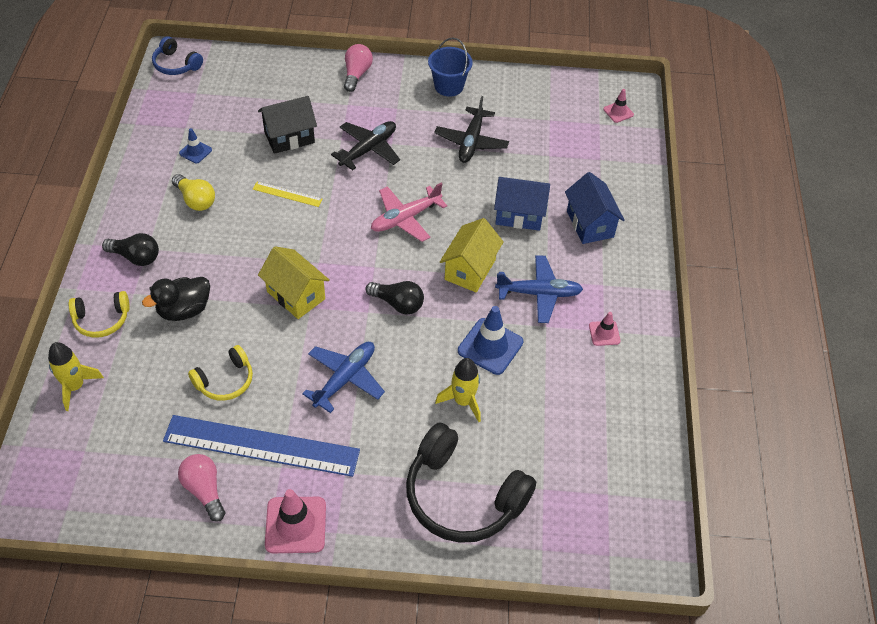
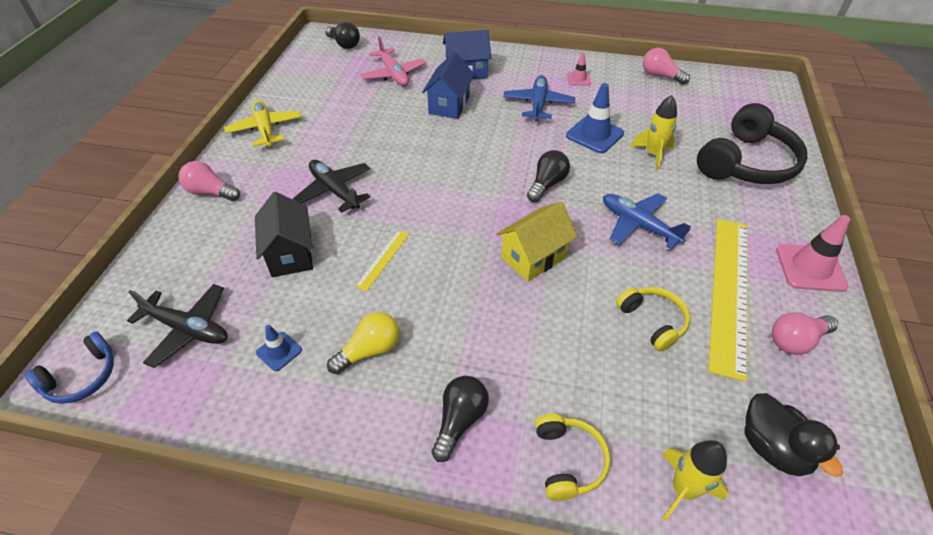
camera: 80 degrees left, 5 degrees down
(184, 310) = (552, 362): black duck -> black duck (773, 448)
(261, 445) = (729, 291): blue ruler -> yellow ruler
(405, 218) = (439, 172): pink plane -> pink plane (393, 74)
(449, 86) = (265, 129): blue bucket -> yellow plane
(470, 270) = (509, 138): yellow house -> none
(471, 142) = (349, 122): black plane -> black plane (188, 329)
(618, 112) = (344, 44): pink traffic cone -> black light bulb
(636, 424) = (660, 76): none -> pink light bulb

